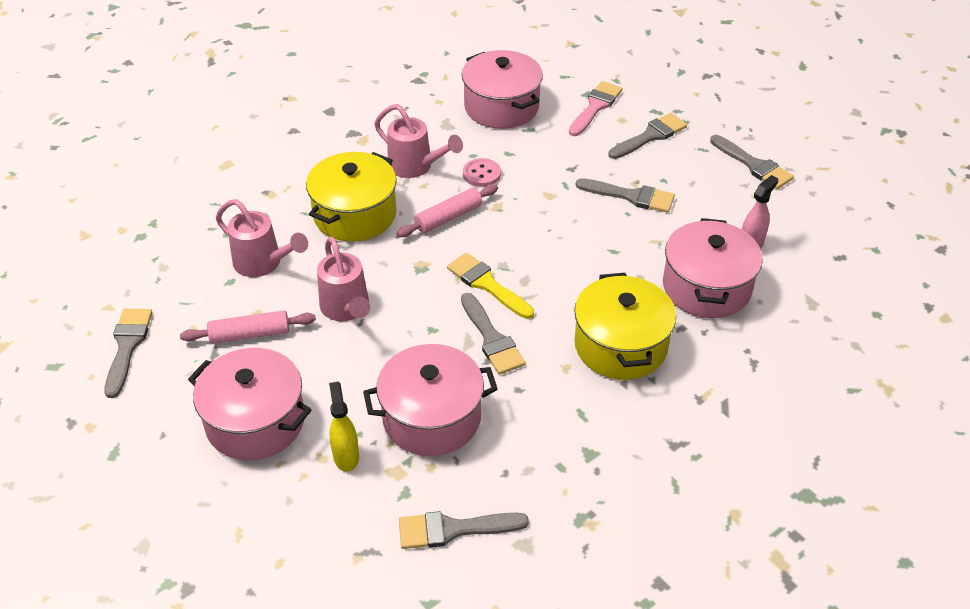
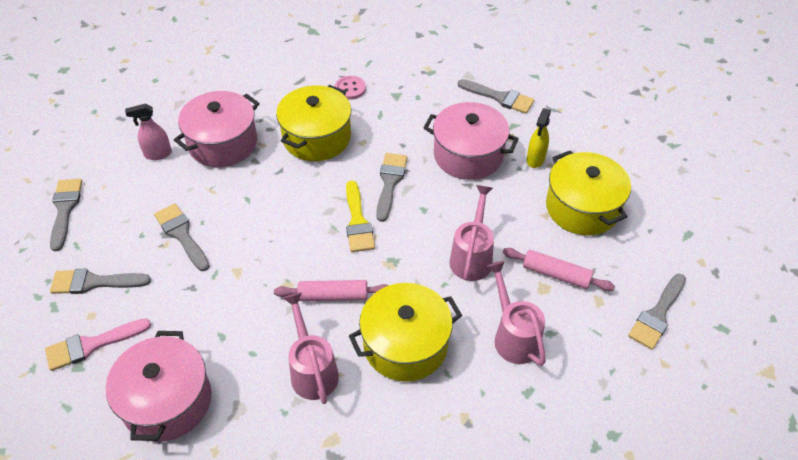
camera: 145 degrees left, 5 degrees up
(255, 421) = (582, 208): pink pot -> yellow pot
(481, 174) = (266, 326): pink button -> pink button (350, 89)

